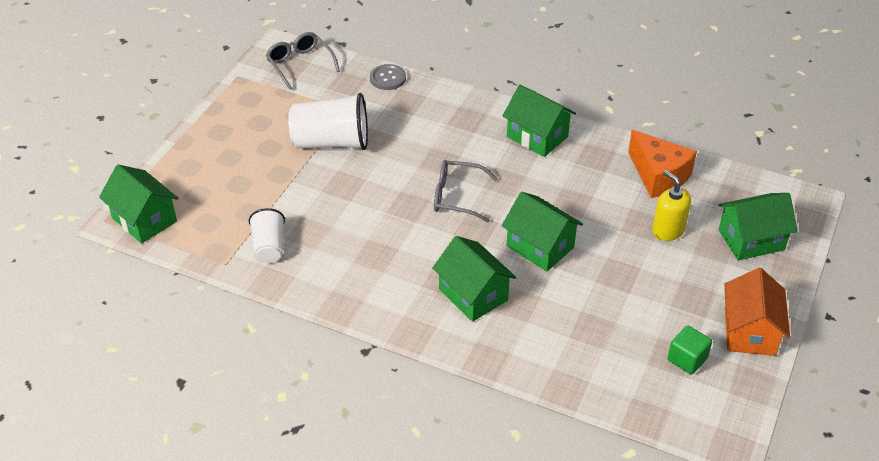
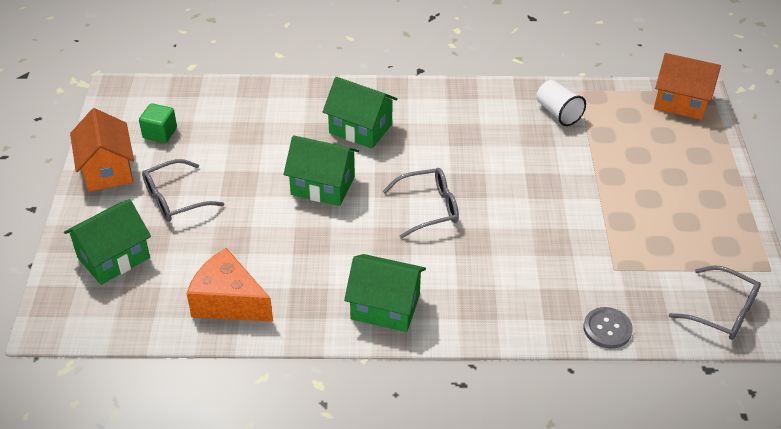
camera: 155 degrees right, 0 degrees up
(144, 220) = (681, 102): green house -> orange house
(331, 142) = (595, 225): white cup -> none
(668, 230) = (203, 241): yellow soap dispenser -> none
(685, 277) = (175, 199): none -> grey glasses

